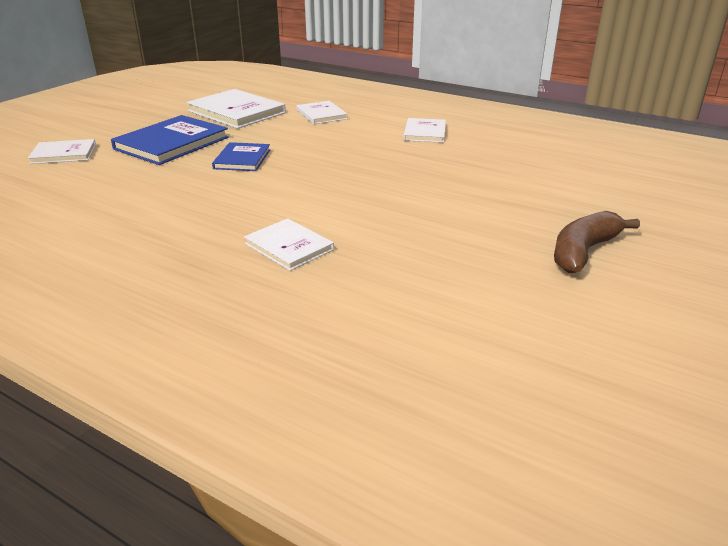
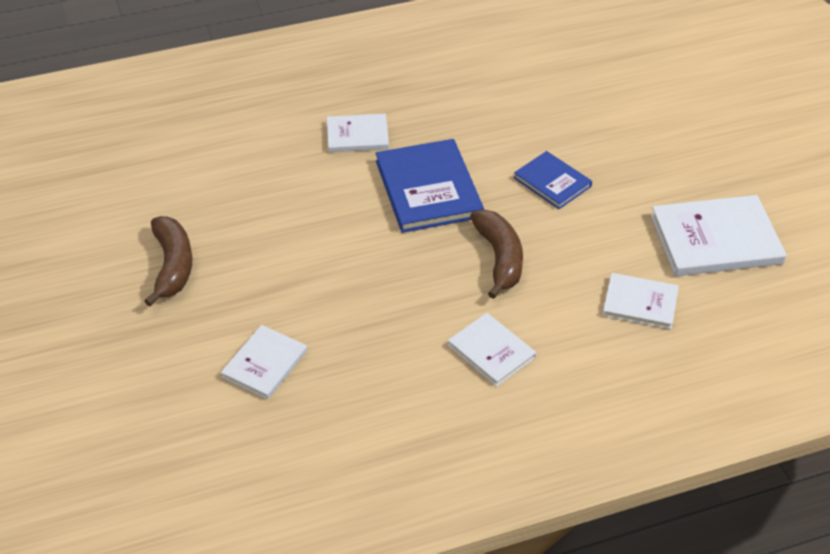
camera: 130 degrees right, 15 degrees up
(64, 154) = (676, 88): white book -> white book (265, 364)
(171, 143) = (644, 156): blue book -> blue book (428, 189)
(347, 151) = (499, 258): none -> brown banana

